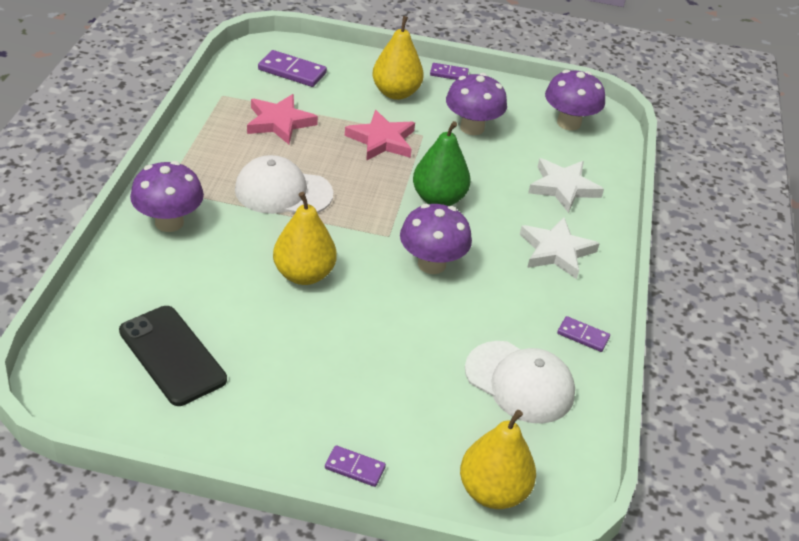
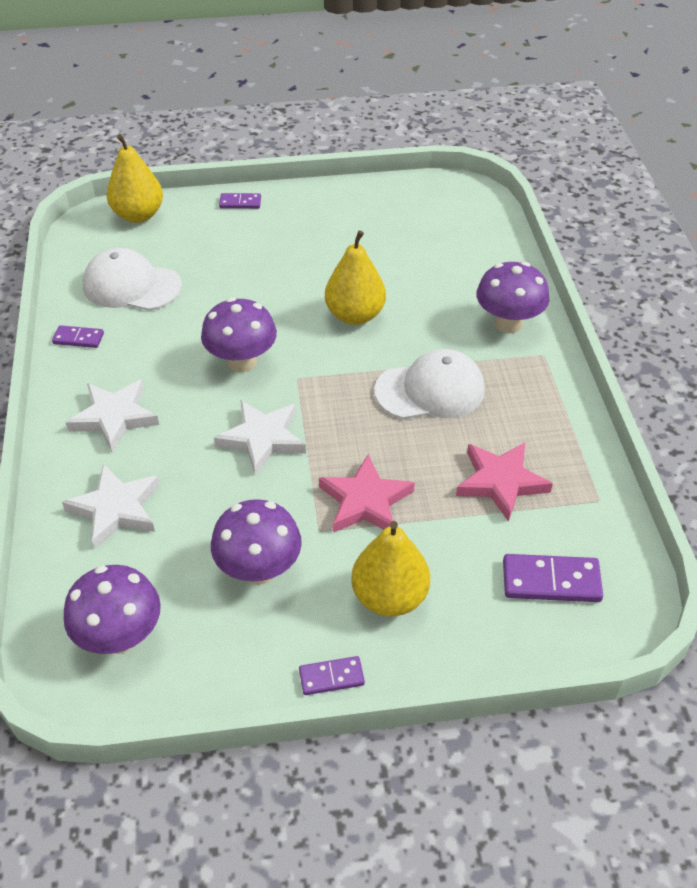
camera: 165 degrees right, 5 degrees up
(172, 355) = (413, 228): black phone -> none
(438, 199) = (262, 439): green pear -> white star

